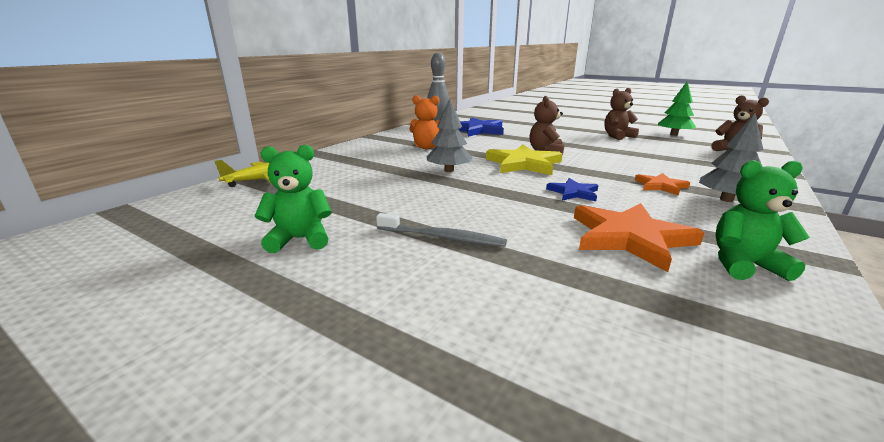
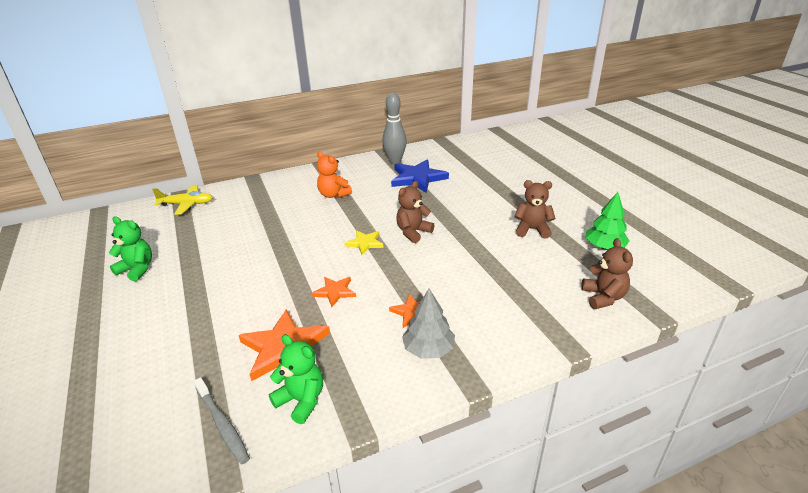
camera: 35 degrees right, 10 degrees up
(442, 237) = (195, 298): grey toothbrush -> grey toothbrush (222, 424)
(449, 170) = (300, 232): grey tree -> none
(523, 164) = (365, 243): yellow star -> yellow star, size x0.55
(573, 192) = (335, 292): blue star -> orange star

